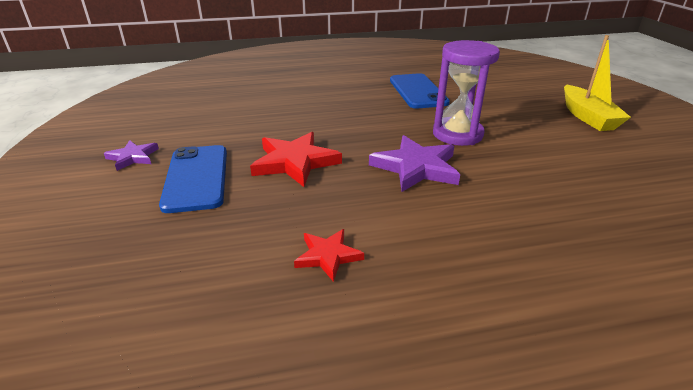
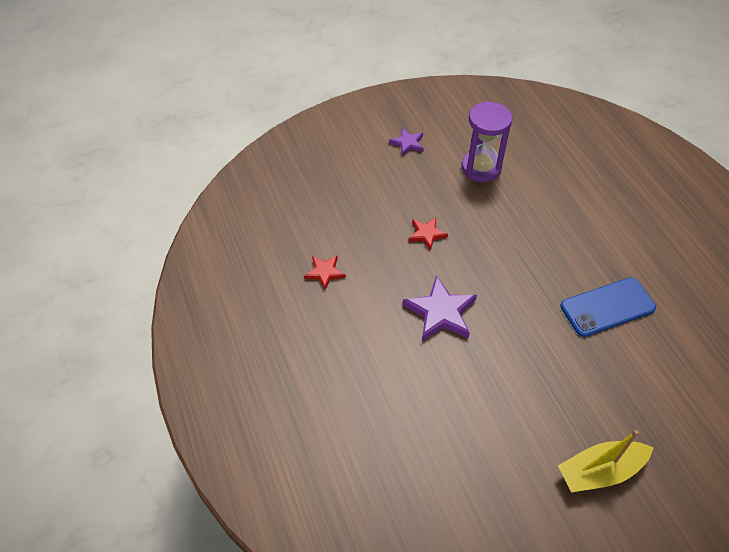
camera: 80 degrees right, 20 degrees up
(196, 178) = (391, 186): blue phone -> none
(295, 162) = (426, 234): red star -> red star, size x0.58
(457, 134) = (511, 342): purple hourglass -> purple hourglass (481, 168)

